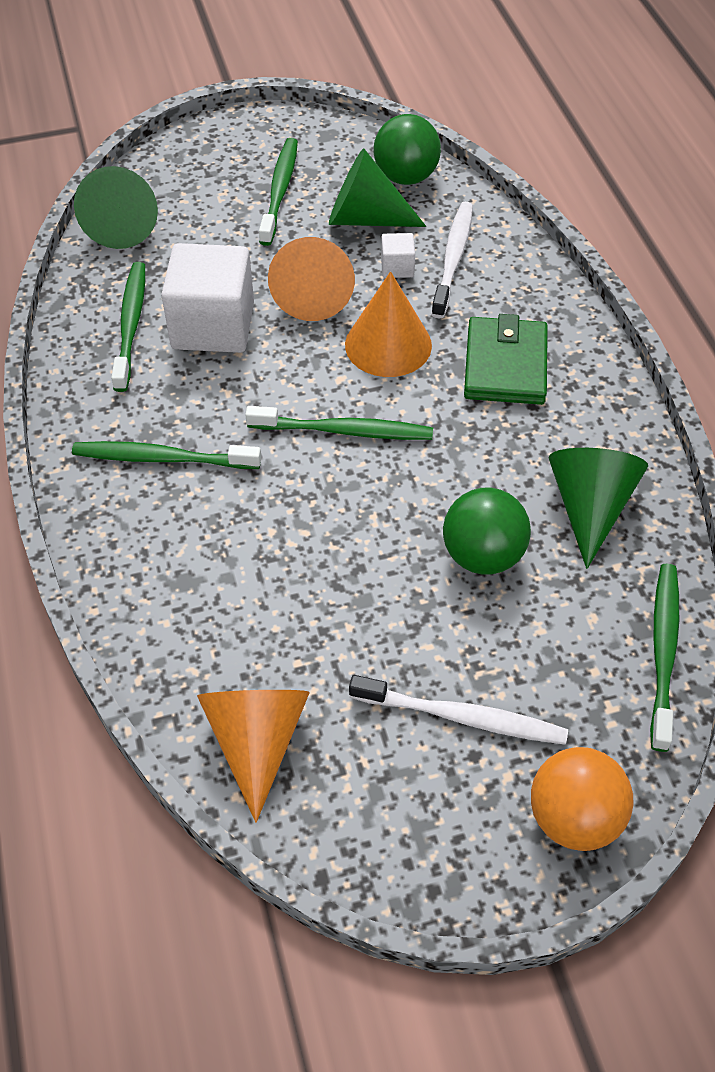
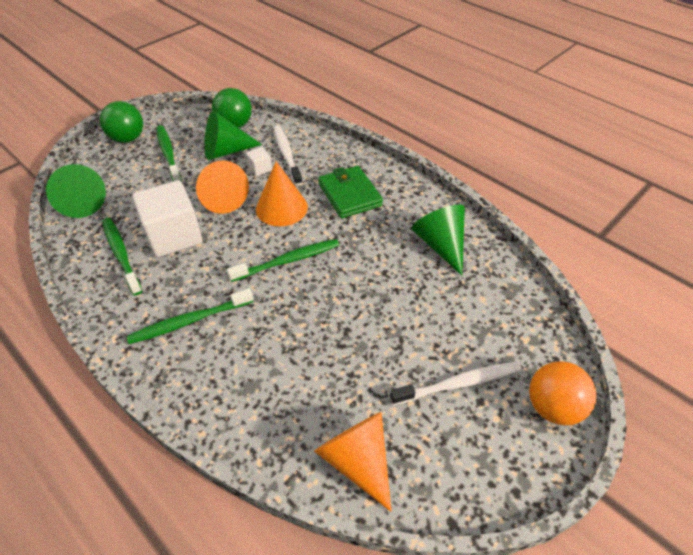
camera: 30 degrees left, 5 degrees down
(482, 555) = (406, 292): green ball -> green ball (128, 139)
(663, 651) = (527, 298): green toothbrush -> none

